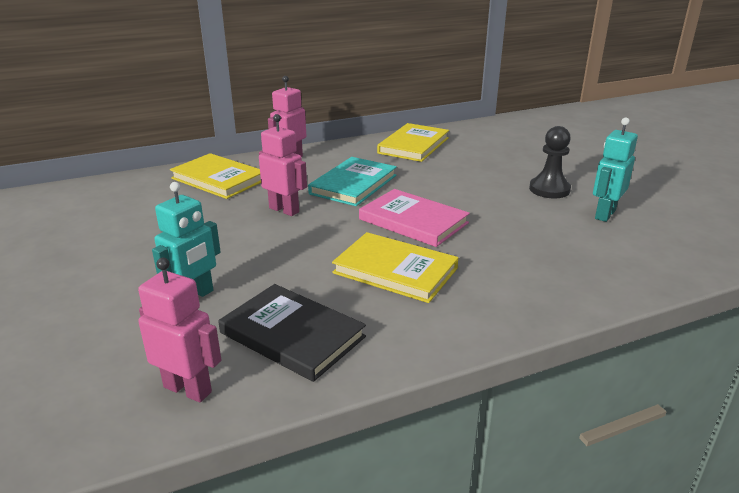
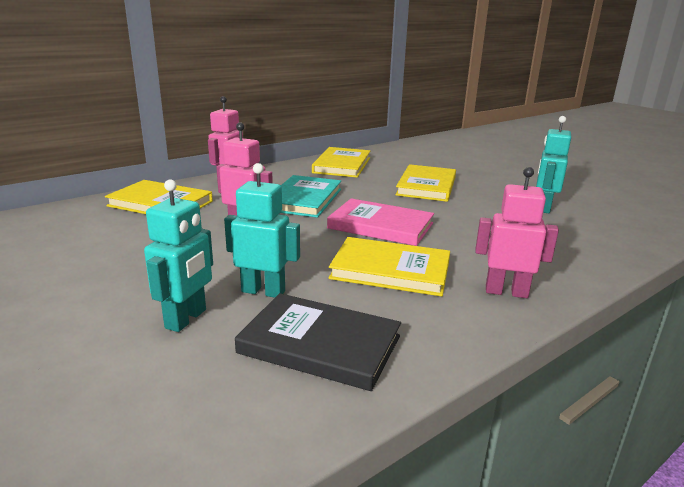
camera: 15 degrees left, 5 degrees down
(188, 389) = (227, 423): pink robot -> pink robot (506, 292)
(269, 279) = (263, 291): none -> turquoise robot
(489, 177) = (426, 186): none -> yellow book
(549, 189) = (484, 192): black pawn -> none

